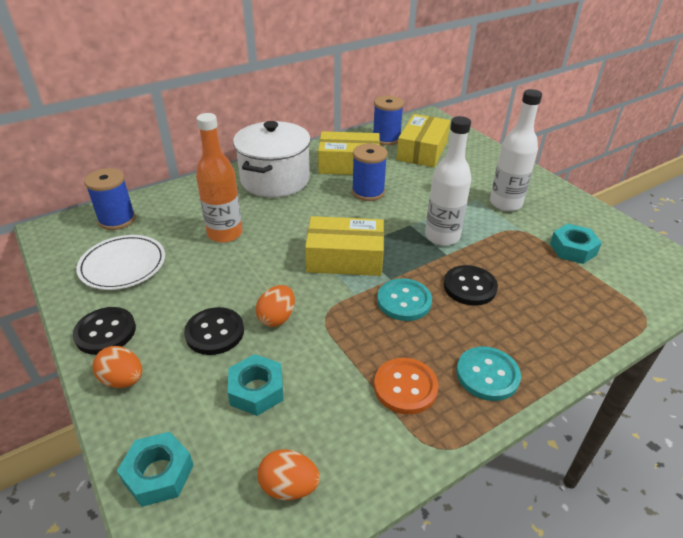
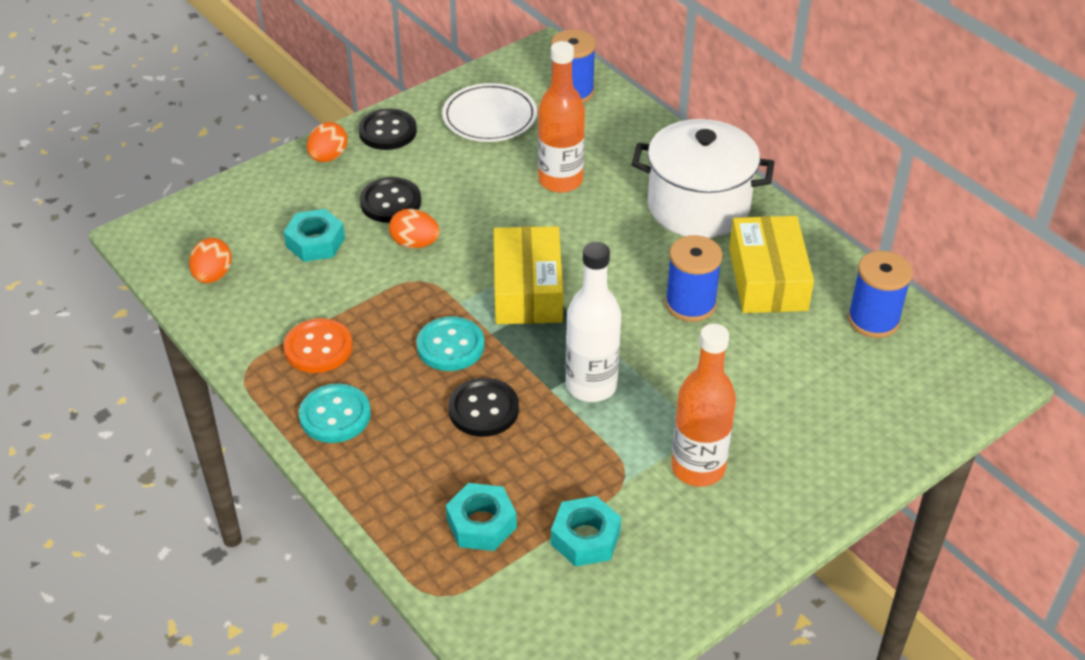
camera: 85 degrees right, 5 degrees up
(158, 474) = (231, 200): turquoise nut -> turquoise nut (481, 524)
(422, 151) = (845, 367): yellow box -> none
(505, 203) = (698, 468): white bottle -> orange bottle

